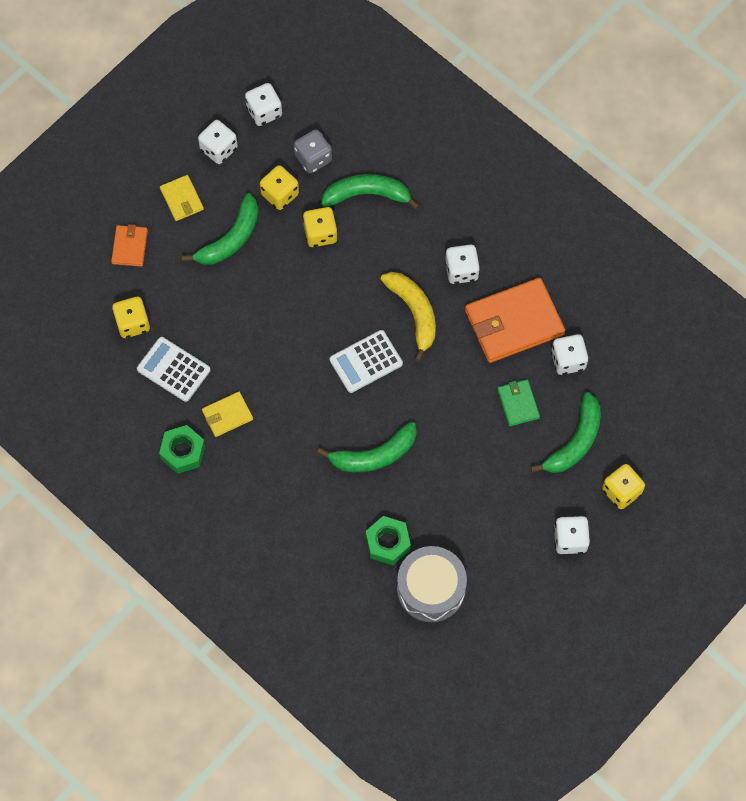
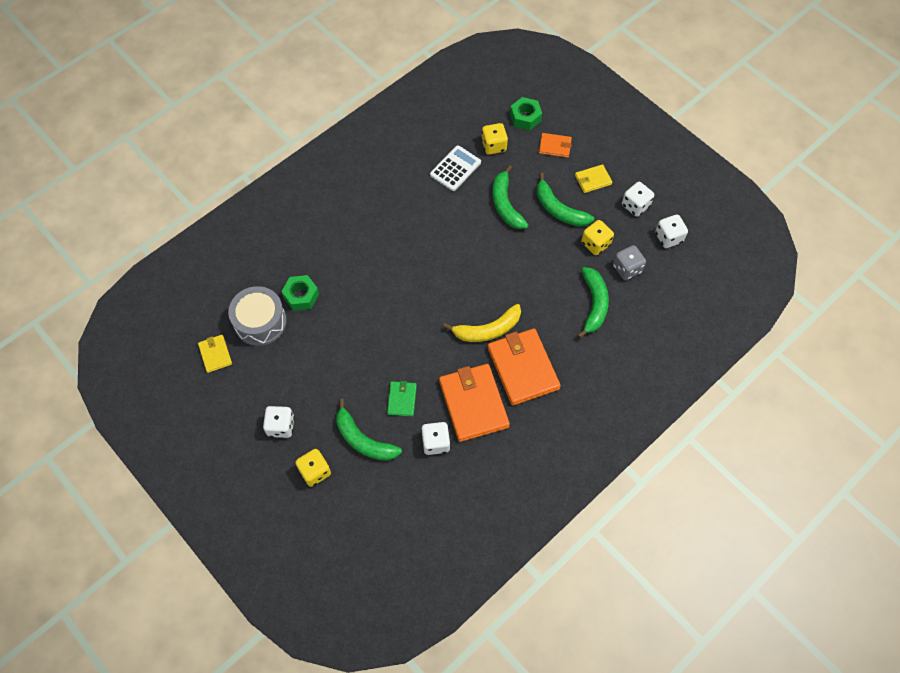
camera: 95 degrees right, 5 degrees down
(183, 452) = (391, 171): green nut -> green nut (525, 117)
(227, 415) = (416, 199): yellow wallet -> yellow wallet (215, 354)
(320, 234) = (560, 269): yellow dice -> none
(366, 362) = (449, 292): white calculator -> none
(374, 455) = (372, 292): green banana -> green banana (505, 204)
(461, 270) = (523, 368): white dice -> orange wallet
(518, 403) = (402, 399): green wallet -> green wallet turned 75 degrees counterclockwise

